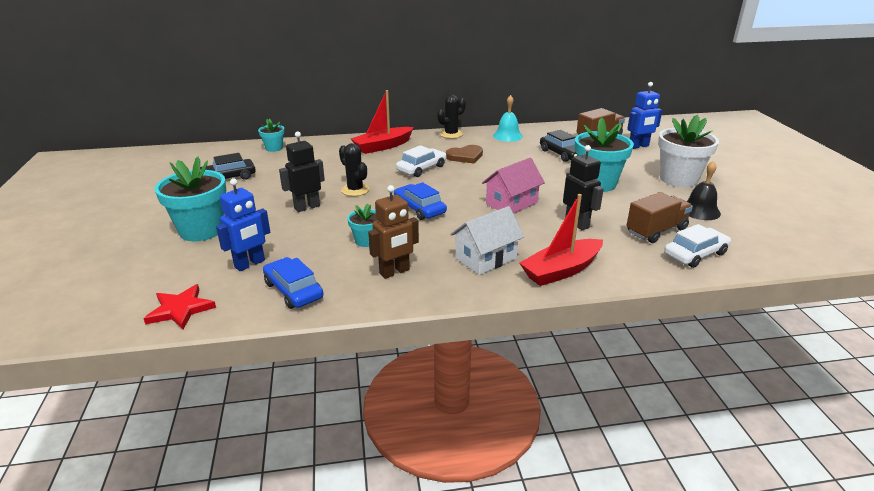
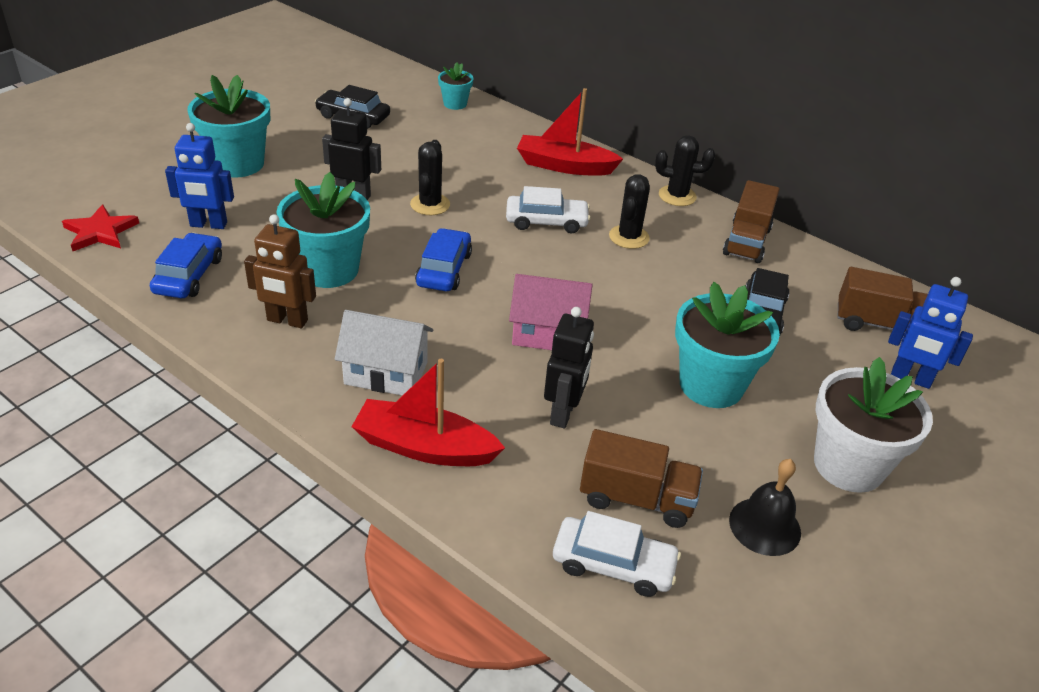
camera: 45 degrees right, 10 degrees up
(366, 241) = (329, 270): turquoise flower pot -> turquoise flower pot, size x1.94
(465, 156) = (629, 237): brown heart -> black cactus
(507, 136) = (746, 241): turquoise bell -> brown truck

